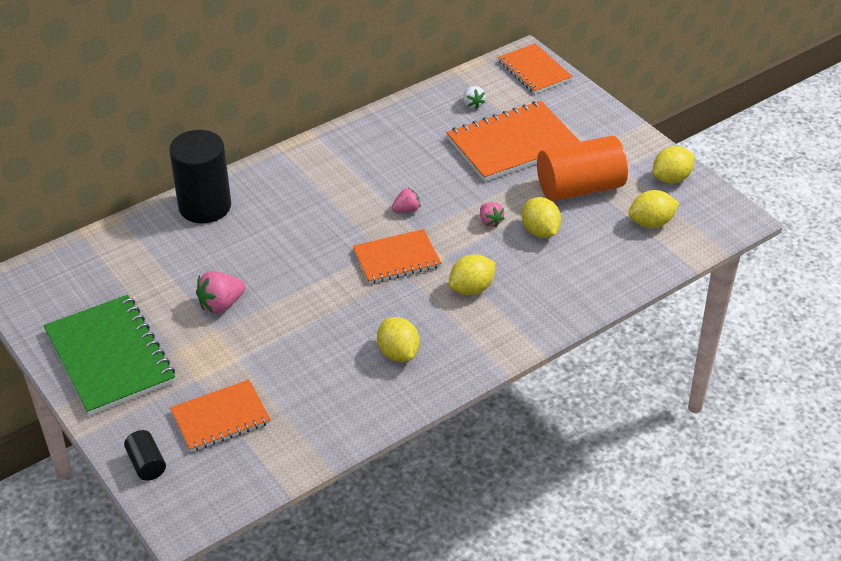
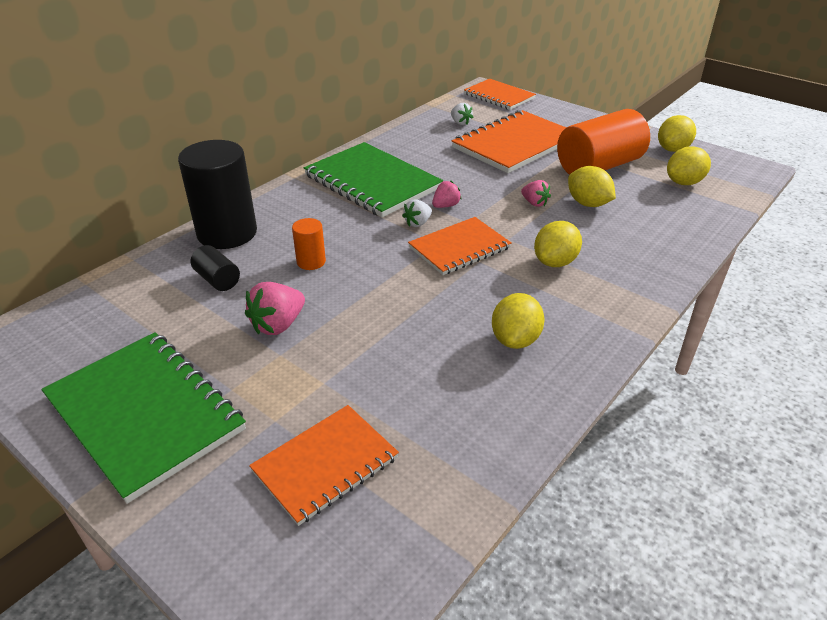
camera: 15 degrees left, 5 degrees down
(146, 464) = (234, 561): black cylinder -> black cylinder (217, 280)
(265, 249) = (311, 262): none -> orange cylinder
(351, 169) = (372, 182): none -> green notebook
(372, 225) = (417, 223): none -> white strawberry
(398, 353) = (515, 339): yellow lemon -> yellow lemon turned 60 degrees clockwise

